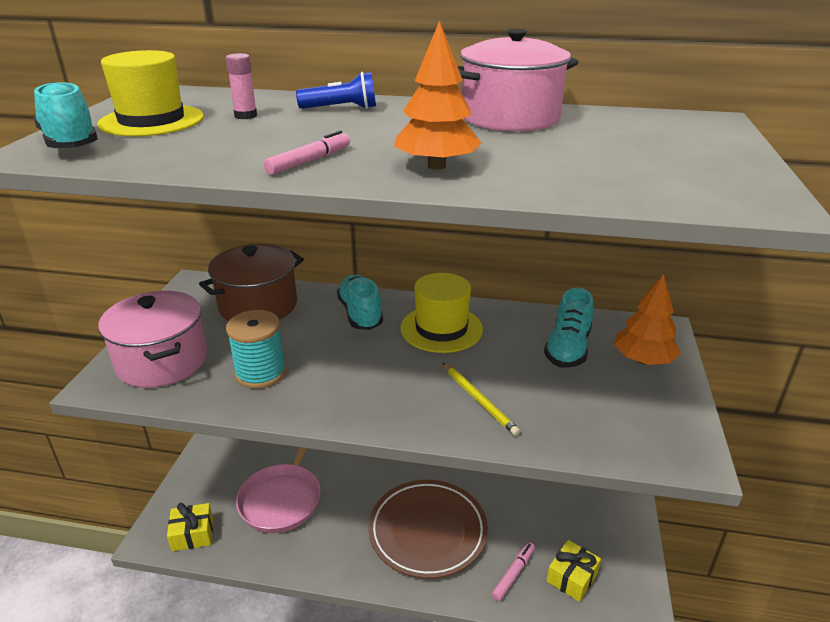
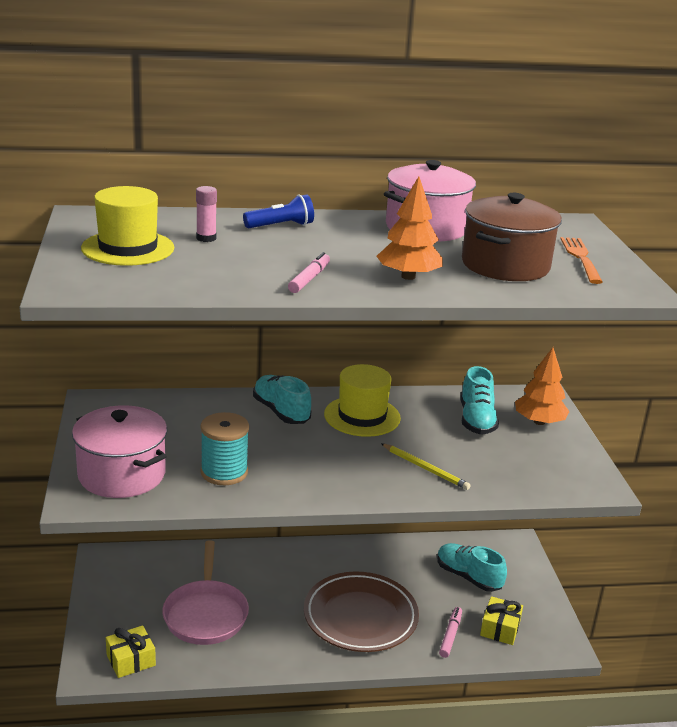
camera: 20 degrees left, 5 degrees down
(71, 143) = (87, 275): turquoise shoe -> turquoise shoe (468, 577)
(258, 305) = (177, 415): brown pot -> brown pot (505, 265)
(695, 159) = (581, 258): none -> orange fork

